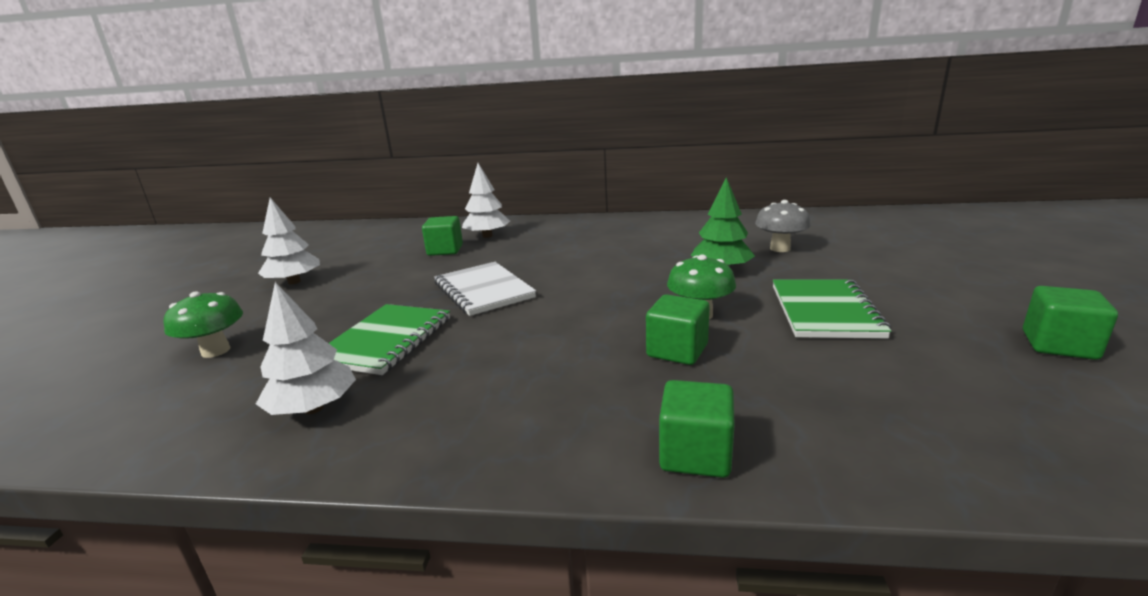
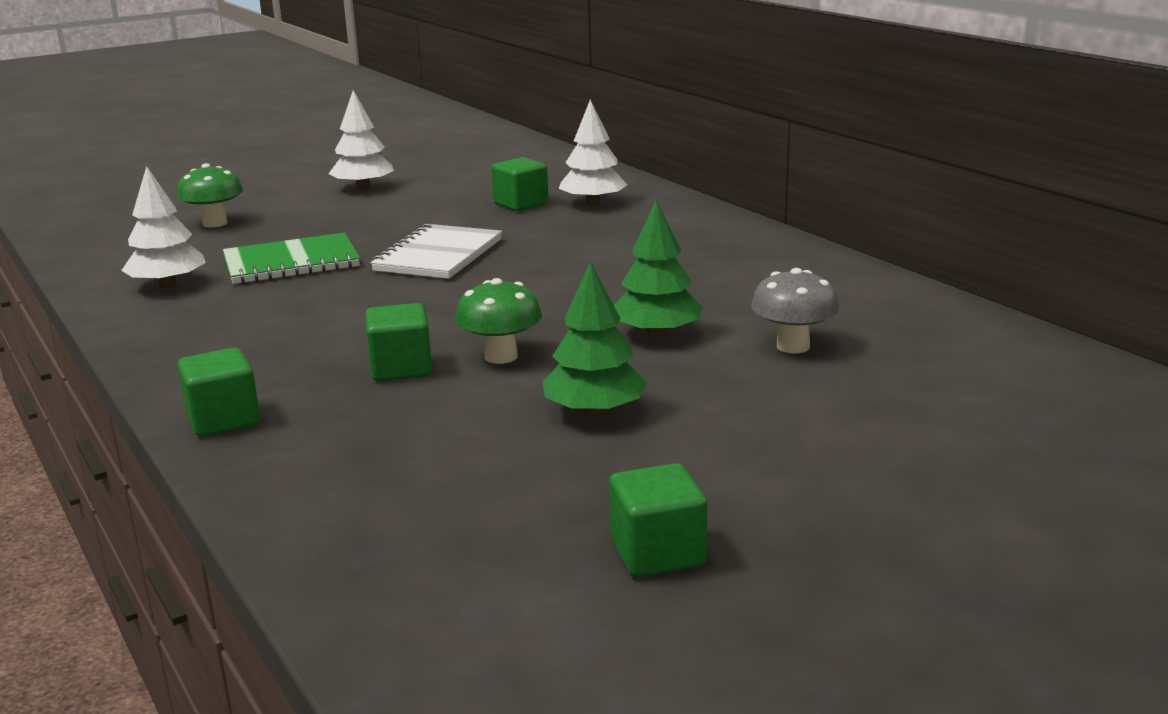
camera: 50 degrees right, 0 degrees up
(824, 311) = (594, 412): green notebook -> green tree

